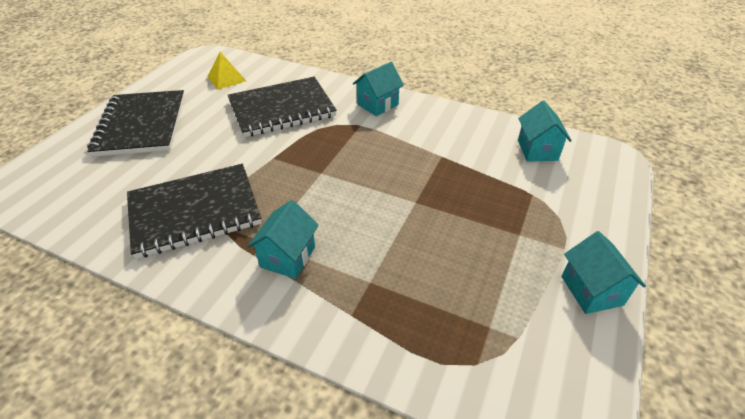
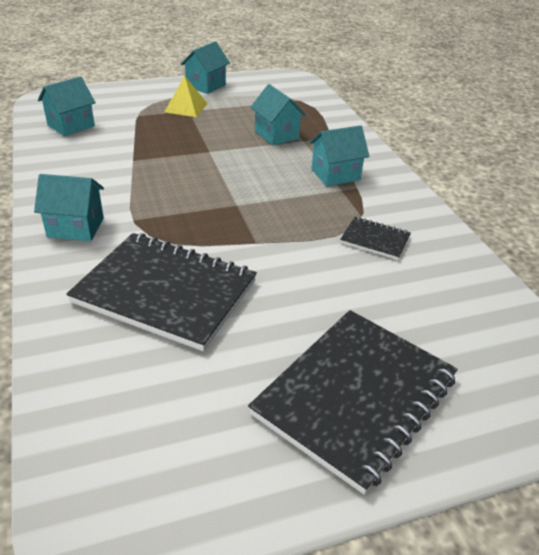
camera: 135 degrees left, 5 degrees down
(195, 212) = (375, 239): black notebook -> black notebook, size x0.46
(226, 78) = (147, 412): yellow pyramid -> yellow pyramid (186, 107)
(402, 268) = (276, 135): none -> turquoise house

